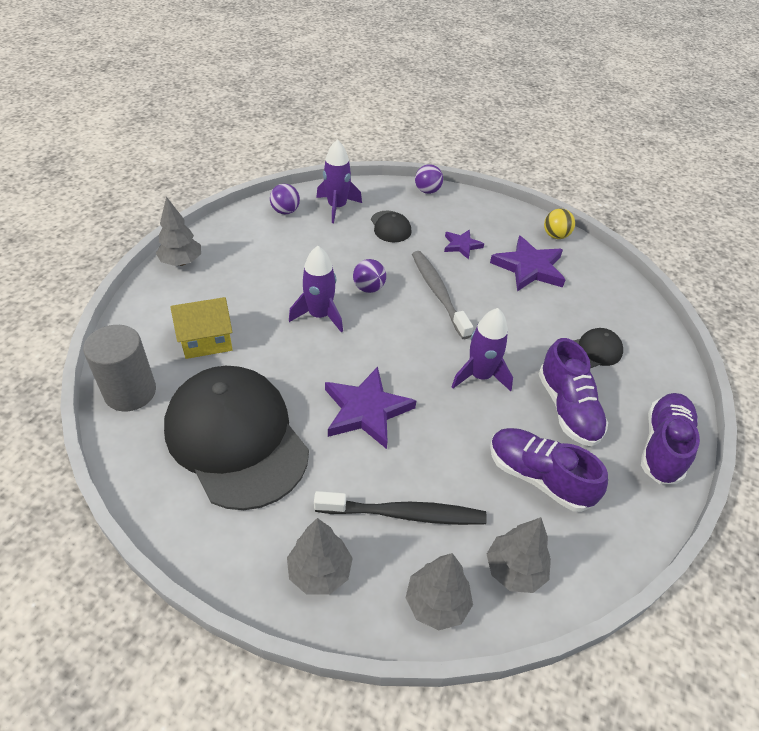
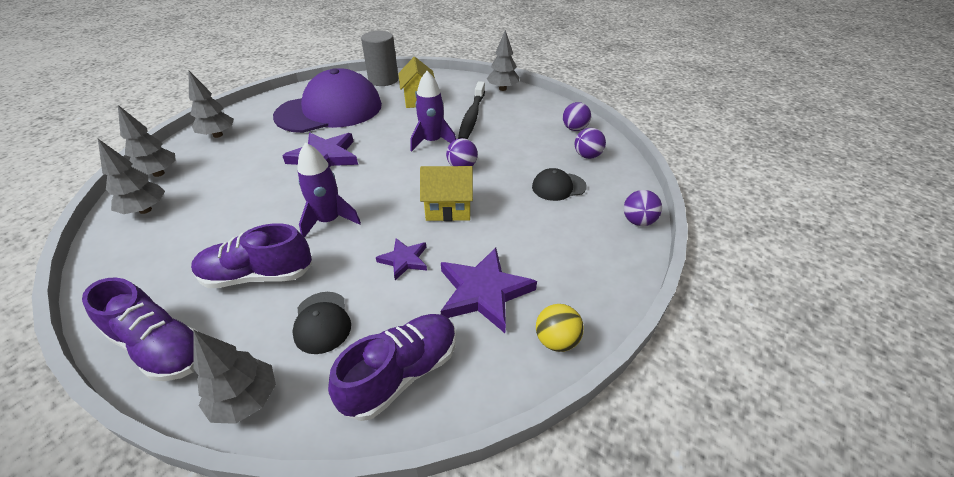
camera: 100 degrees right, 5 degrees down
(236, 438) = (330, 110): black cap -> purple cap
(337, 207) = (587, 156): purple rocket -> purple ball
(404, 514) = (228, 167): black toothbrush -> black toothbrush (472, 117)
(438, 293) = (448, 208): grey toothbrush -> yellow house
(461, 245) = (528, 236): purple star -> purple star (404, 260)
(538, 477) = (203, 238): purple shoe -> purple shoe (402, 373)
(670, 374) = (246, 400): none -> grey tree

